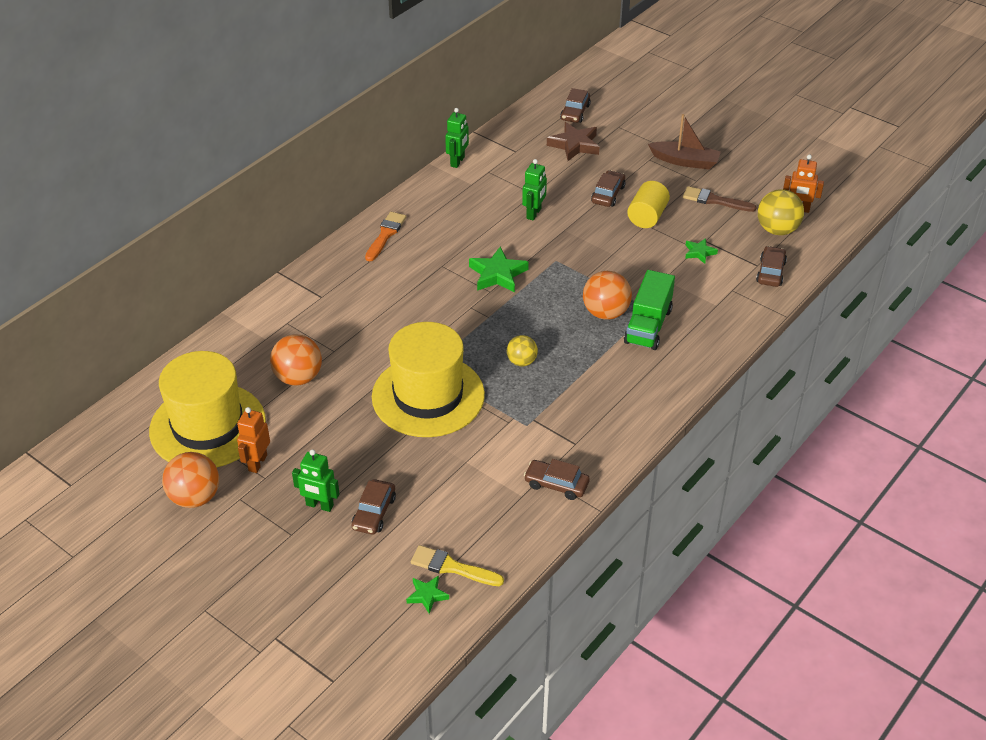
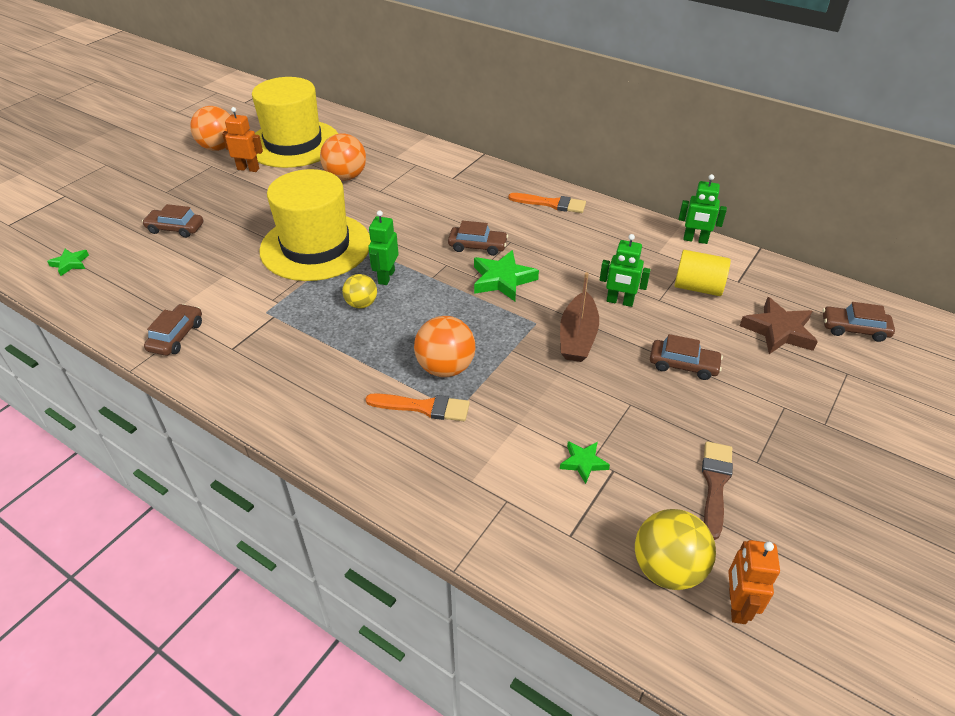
camera: 85 degrees right, 0 degrees up
(319, 505) = (192, 201): green robot -> green robot (386, 277)
(452, 567) = (96, 275): yellow brush -> none
(647, 216) = (648, 405): yellow cylinder -> yellow cylinder (698, 287)
(648, 326) = (423, 407): green truck -> orange brush
(685, 161) = (800, 448): brown boat -> brown boat (577, 337)
(770, 272) = (556, 553): brown car -> brown car (477, 246)

